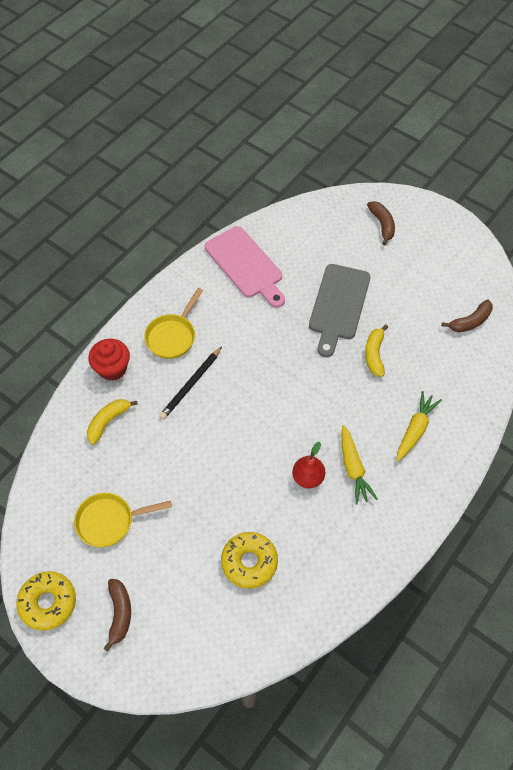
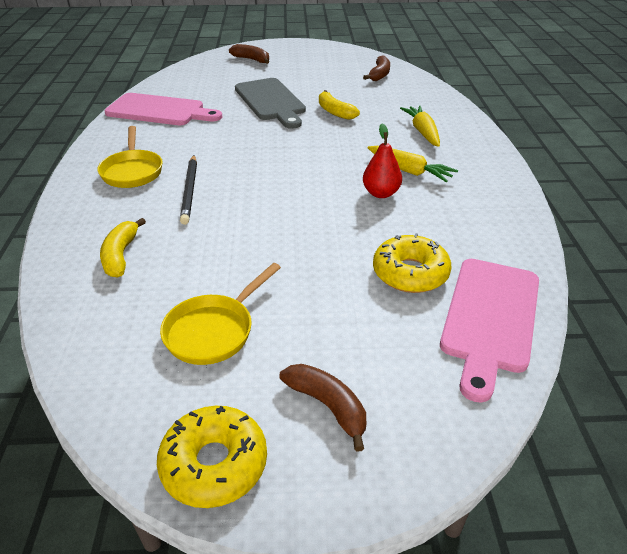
camera: 40 degrees left, 20 degrees down
(112, 368) = (83, 217): red cupcake -> none
(256, 630) = (490, 318): none -> pink cutting board

